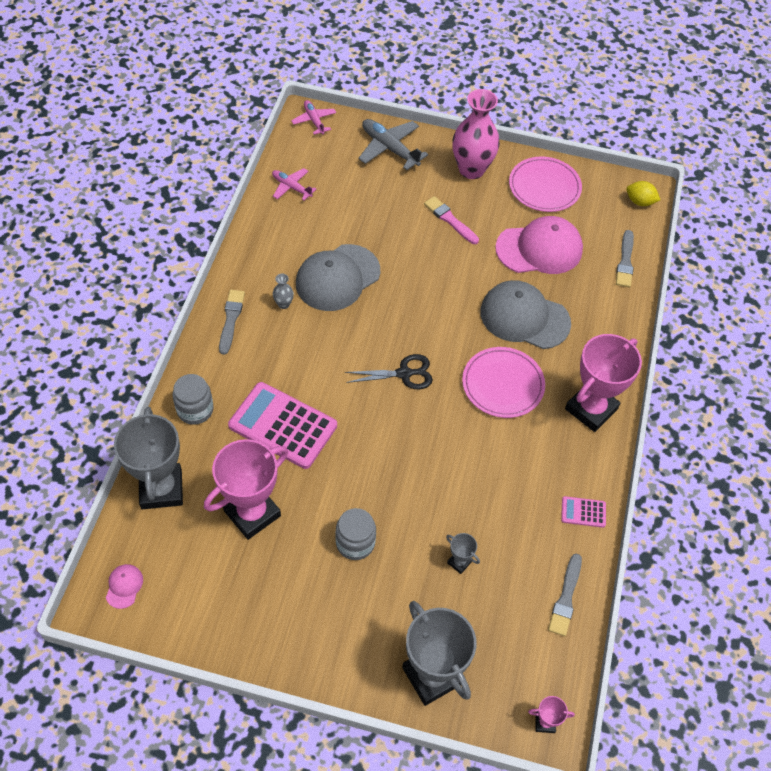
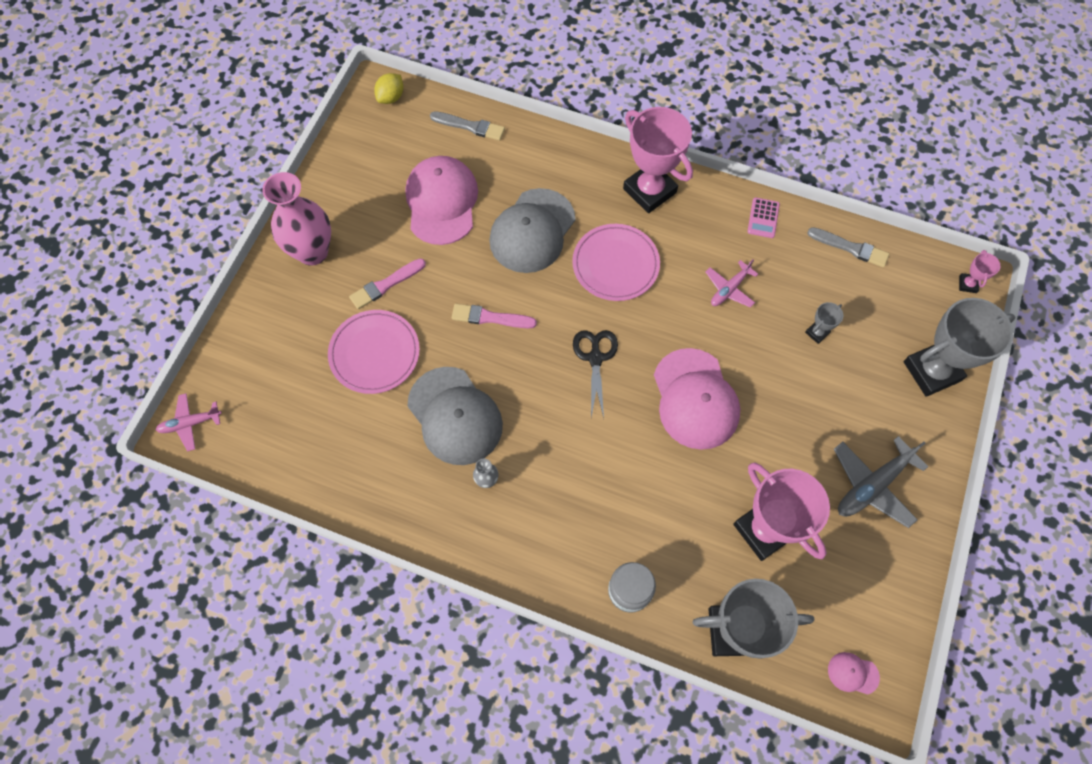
camera: 80 degrees left, 10 degrees up
(231, 319) = (503, 544): grey brush -> none
(283, 425) = (655, 491): pink calculator -> none
(291, 187) = (302, 460): pink plane -> pink plane (729, 289)
(355, 543) = (797, 427): grey jar -> none
(374, 454) = (695, 399): none -> pink cap
(389, 148) = (259, 337): grey plane -> grey plane (872, 485)
(431, 294) = (490, 318): none -> pink brush
(544, 187) = (353, 182): pink plate -> pink plate (374, 353)

